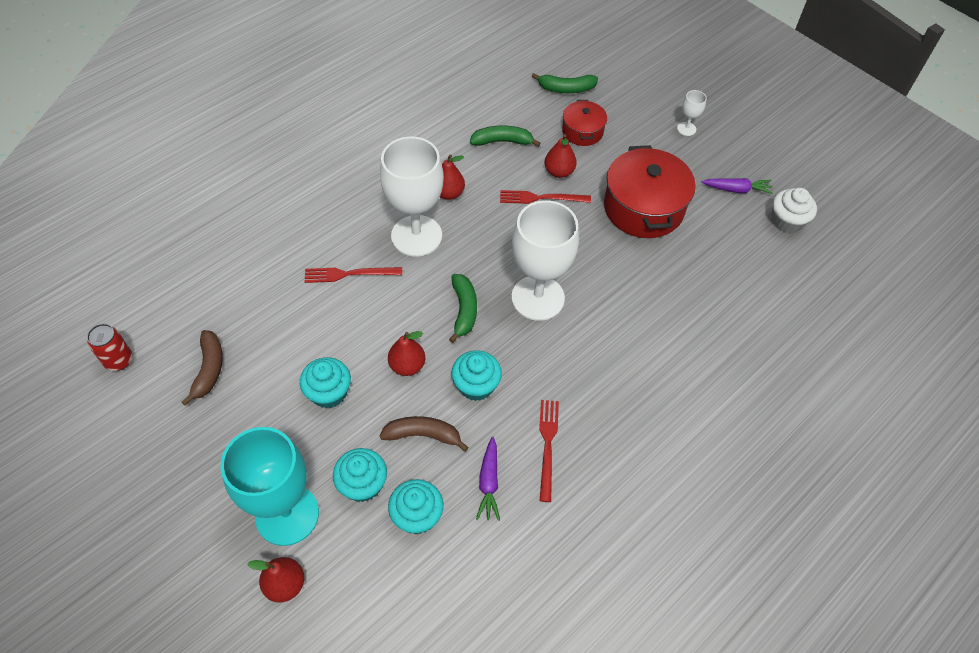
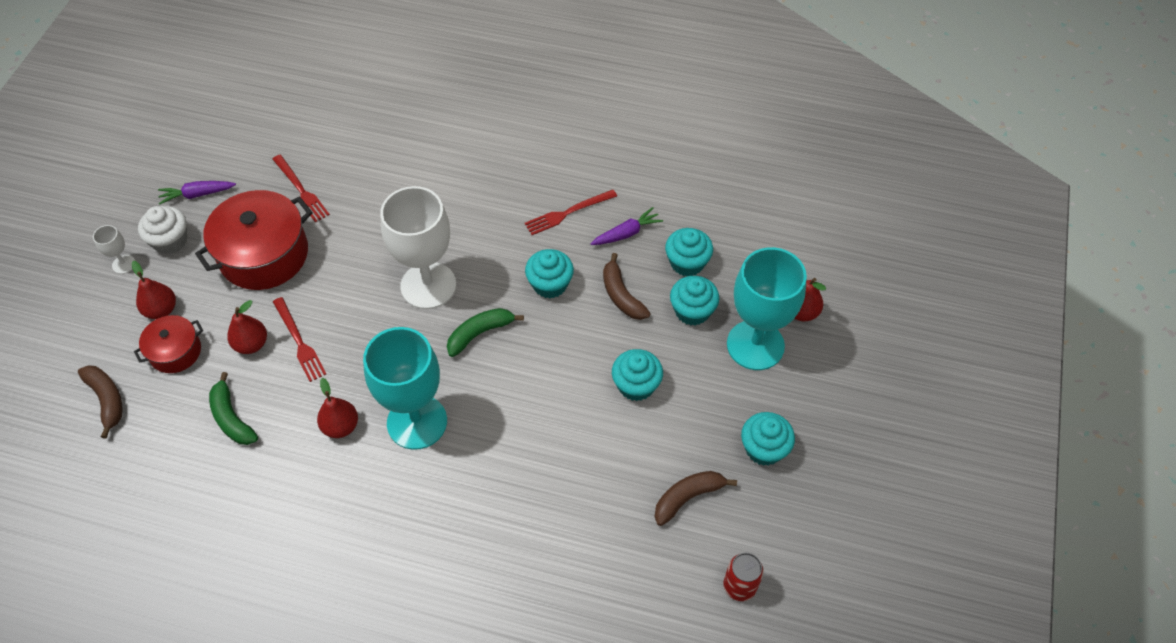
camera: 120 degrees left, 0 degrees up
(195, 451) = (764, 448): none -> turquoise cupcake
(349, 274) = (503, 451): red fork -> red fork (301, 190)
(407, 366) = (567, 343): red pear -> red pear (161, 310)
(416, 236) = (417, 422): white goblet -> turquoise goblet
(566, 89) = (107, 400): green banana -> brown banana
(737, 190) = (197, 195): purple carrot -> purple carrot turned 75 degrees counterclockwise
(787, 221) = (220, 147): white cupcake -> white cupcake (170, 241)

